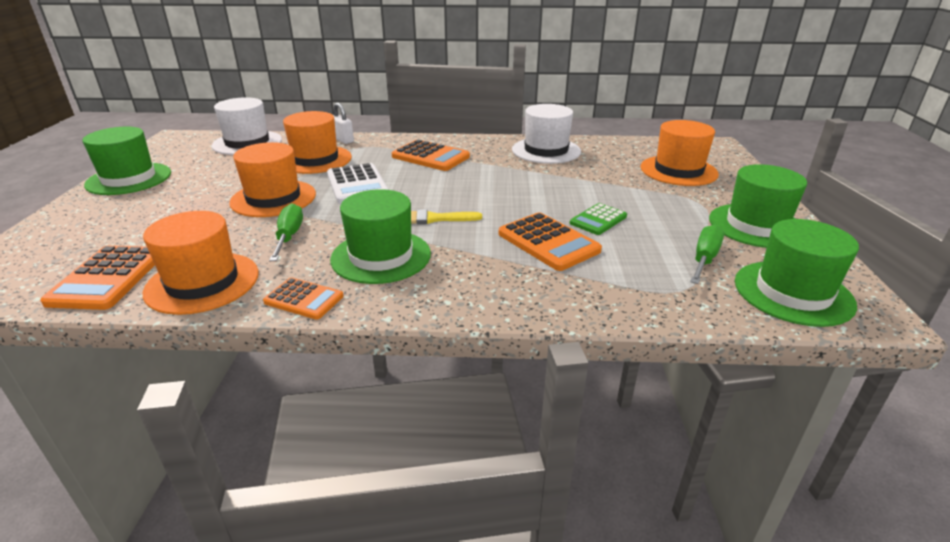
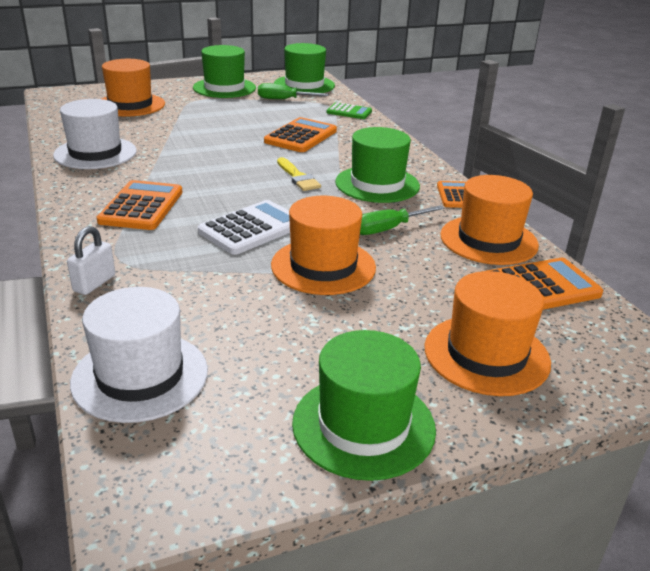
camera: 115 degrees left, 0 degrees up
(315, 160) = (189, 280): orange hat -> orange hat (486, 354)
(598, 220) = (251, 125): green calculator -> green calculator (349, 112)

